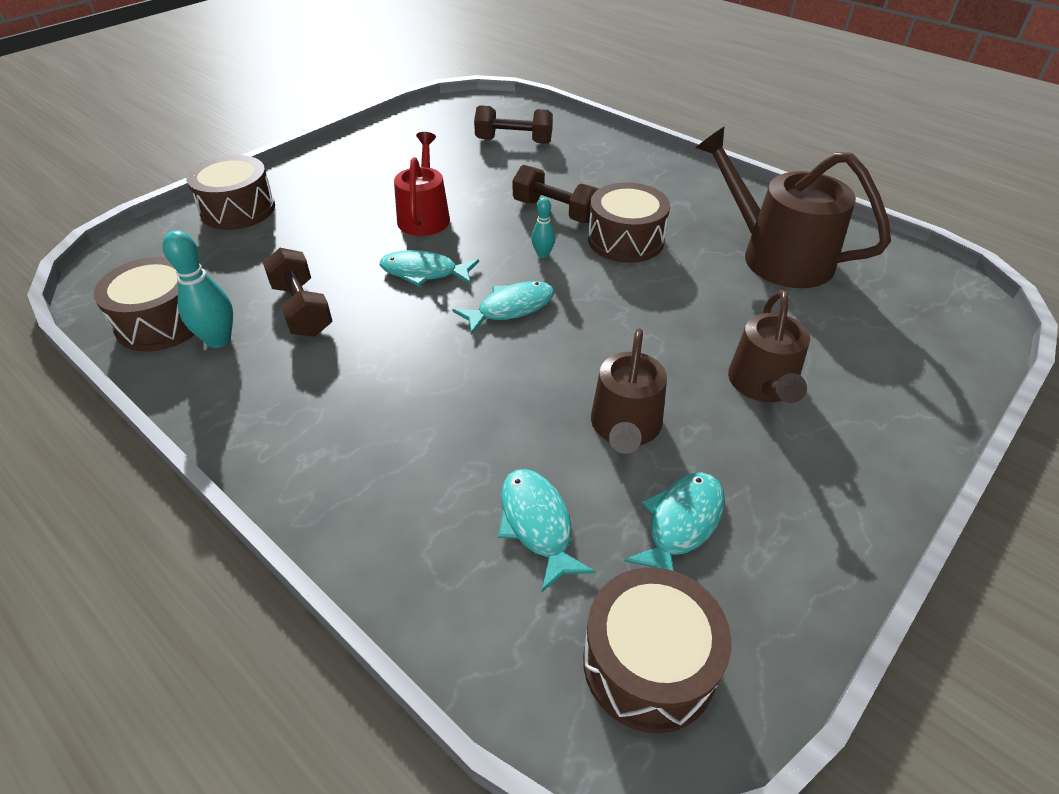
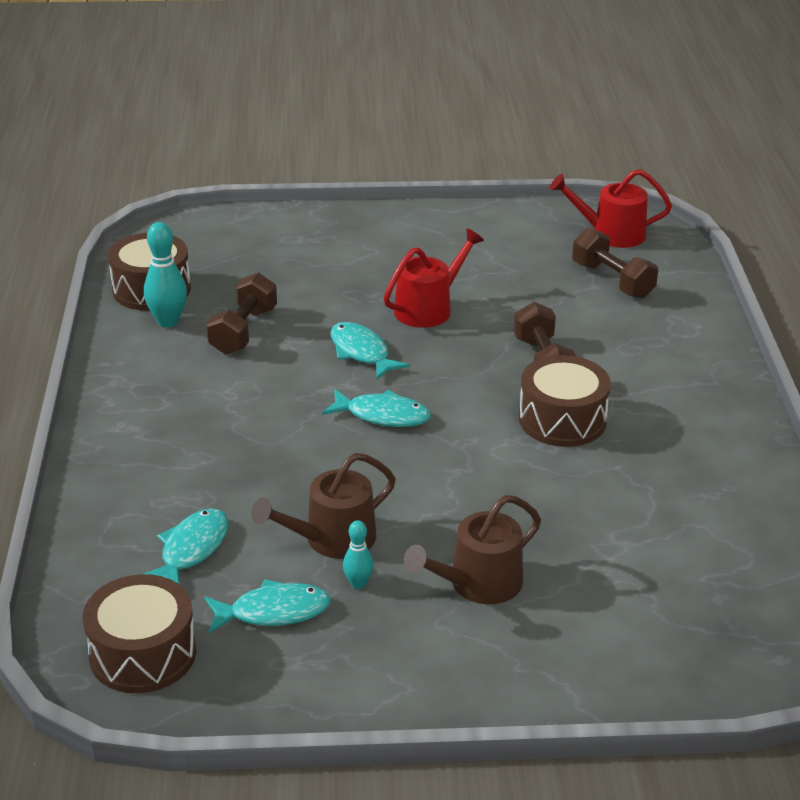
camera: 45 degrees right, 10 degrees down
(238, 209) = (301, 229): brown drum -> none
(468, 115) = (611, 234): none -> red watering can
(543, 254) = (473, 391): turquoise bowling pin -> turquoise bowling pin (358, 583)
(777, 256) = (677, 511): brown watering can -> none

